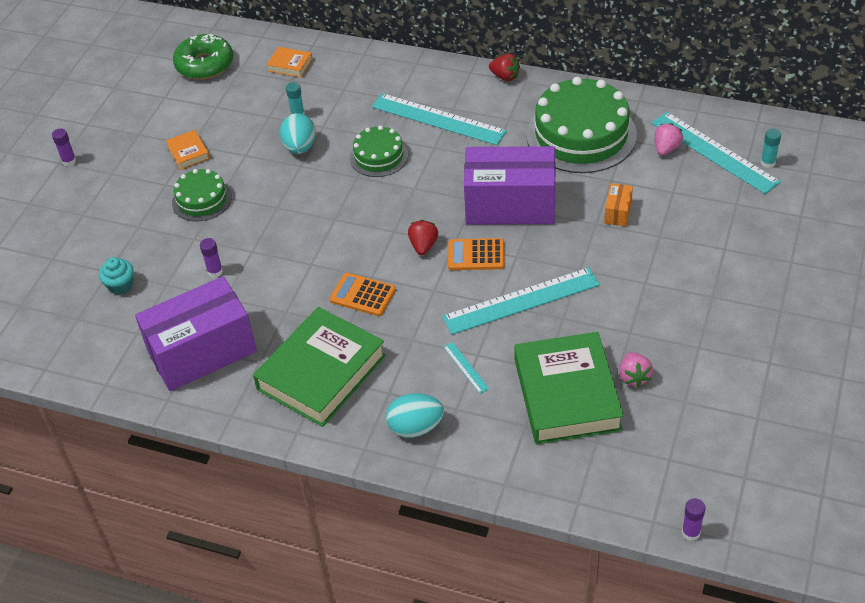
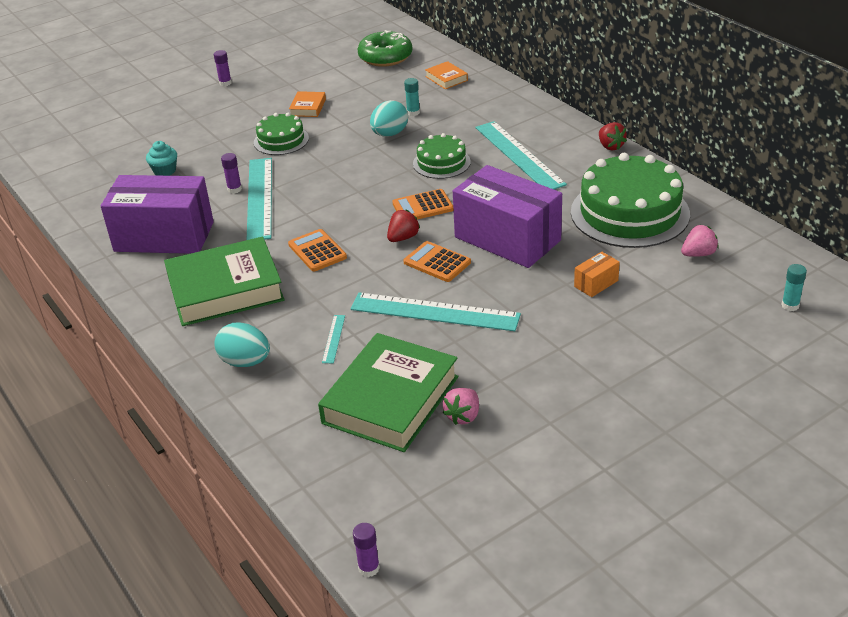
camera: 35 degrees right, 10 degrees down
(408, 208) = (423, 206): none -> orange calculator
(714, 152) = (743, 275): turquoise ruler -> turquoise ruler (259, 198)

